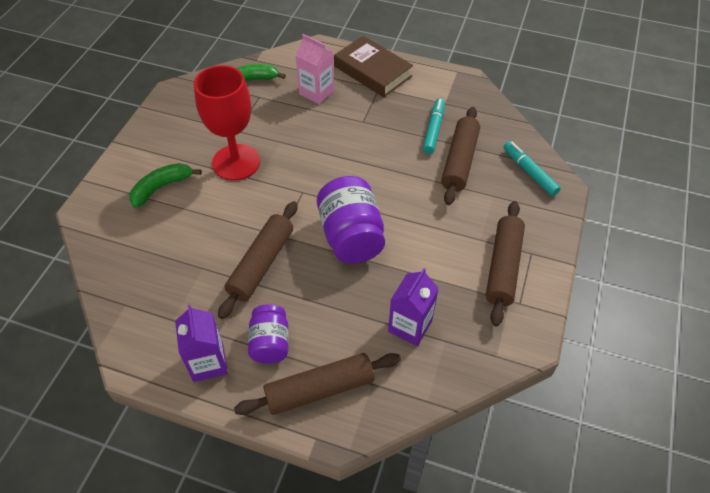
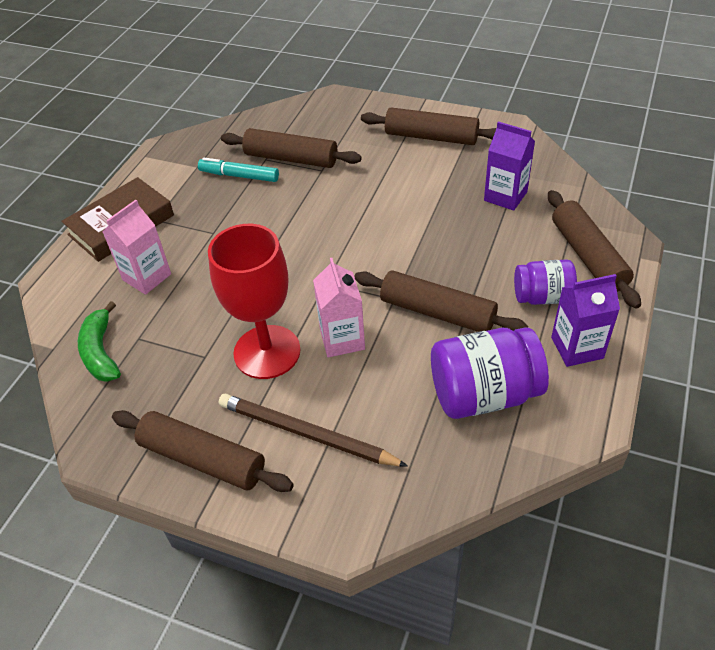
camera: 85 degrees left, 5 degrees down
(154, 139) = (202, 459): none -> brown rolling pin
(161, 187) = (306, 434): green banana -> brown pencil
(241, 204) = (342, 339): none -> pink carton
(351, 236) = (395, 238): purple jar -> purple jar (484, 394)
(529, 172) = (312, 115): turquoise marker -> none

